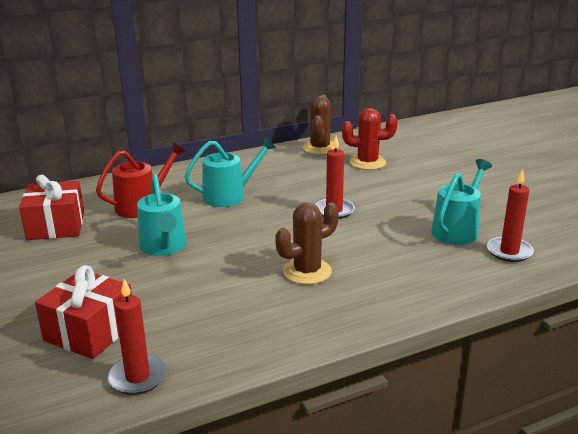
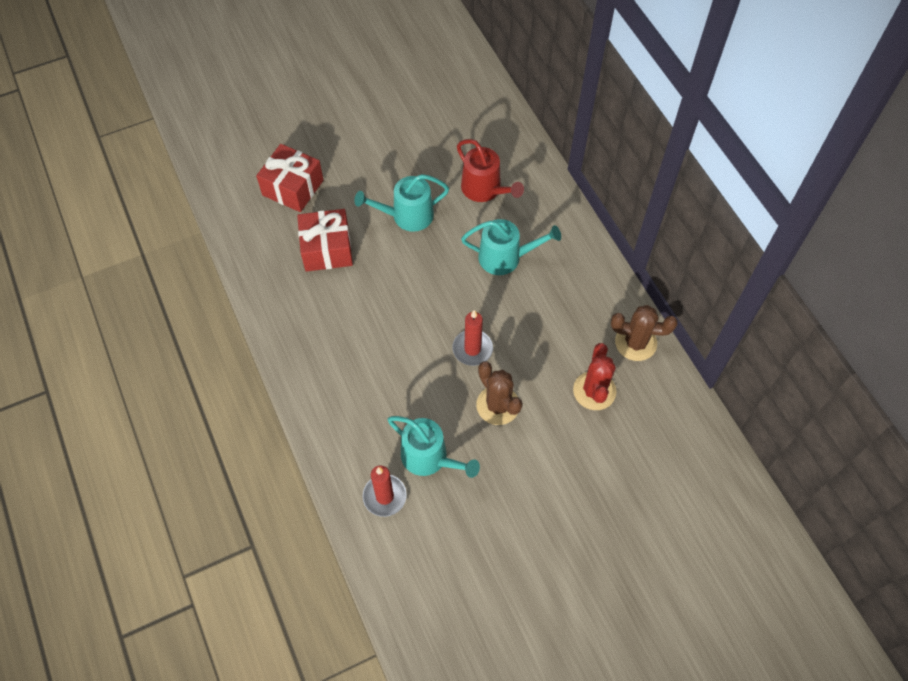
camera: 90 degrees right, 35 degrees up
(56, 226) = (447, 134): red gift -> red gift (327, 249)
(137, 377) = (240, 222): red candle -> none
(229, 196) = (505, 257): turquoise watering can -> turquoise watering can turned 60 degrees counterclockwise
(307, 271) = (361, 322): brown cactus -> brown cactus (498, 405)

